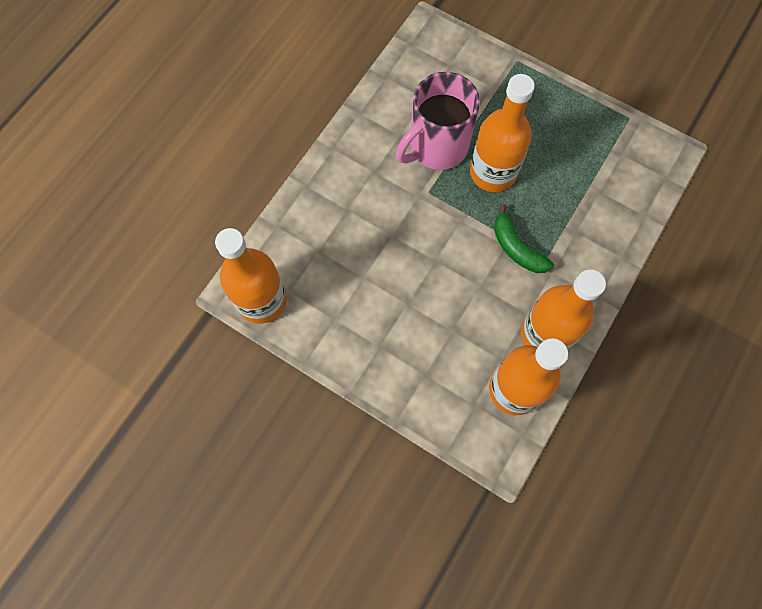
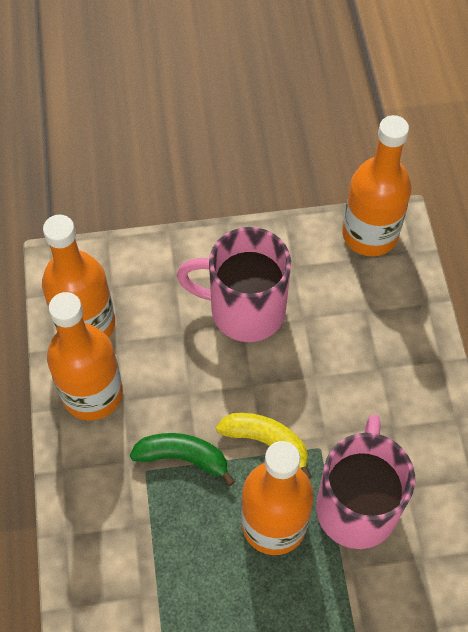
camera: 140 degrees right, 10 degrees down
(397, 313) = (244, 310): none -> pink mug
(457, 219) = (266, 442): none -> yellow banana

